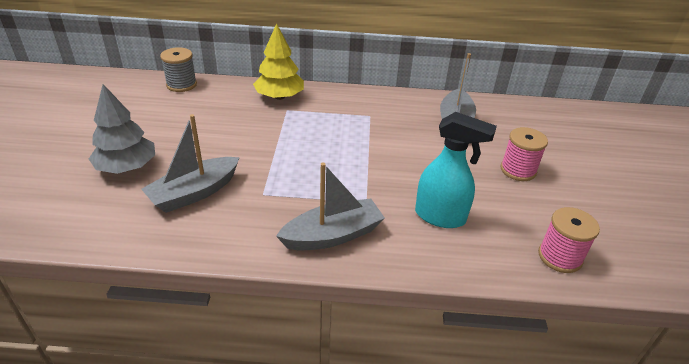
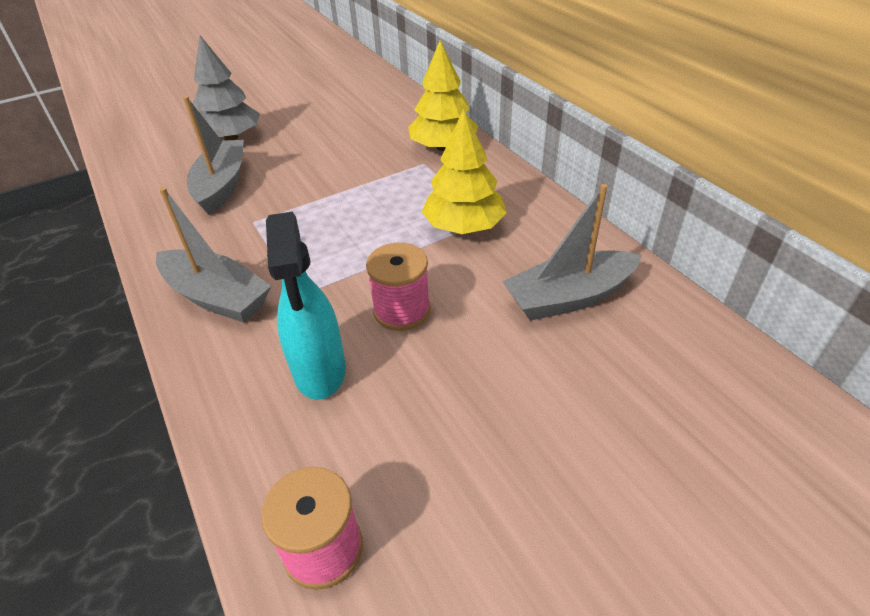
camera: 60 degrees right, 5 degrees up
(181, 85) = (391, 93): grey spool -> none
(194, 193) = (222, 185): grey boat -> grey boat turned 75 degrees clockwise
(367, 124) = (464, 227): none -> yellow tree
(518, 170) = (518, 415): pink spool -> pink spool (402, 310)

